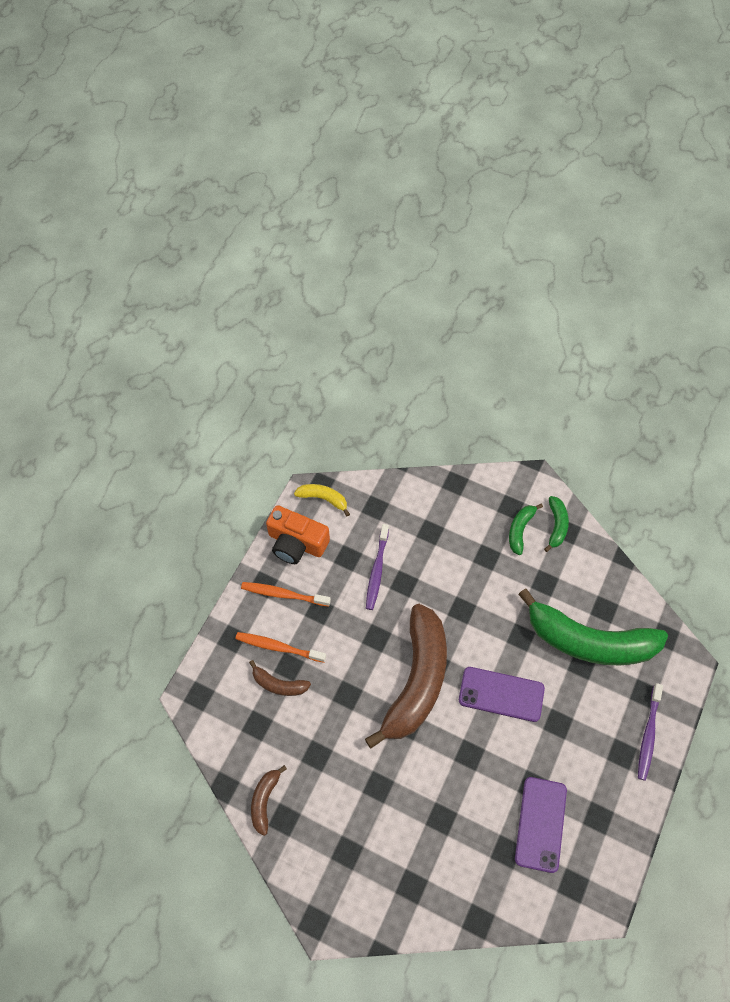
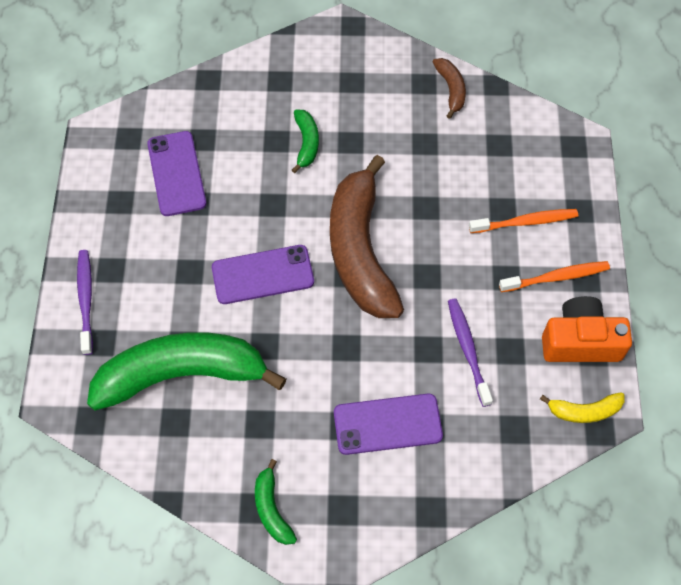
camera: 155 degrees right, 0 degrees up
(279, 684) = (502, 188): brown banana -> none
(457, 545) = (387, 424): none -> purple phone
(520, 530) = (317, 481): green banana -> green banana (306, 143)

